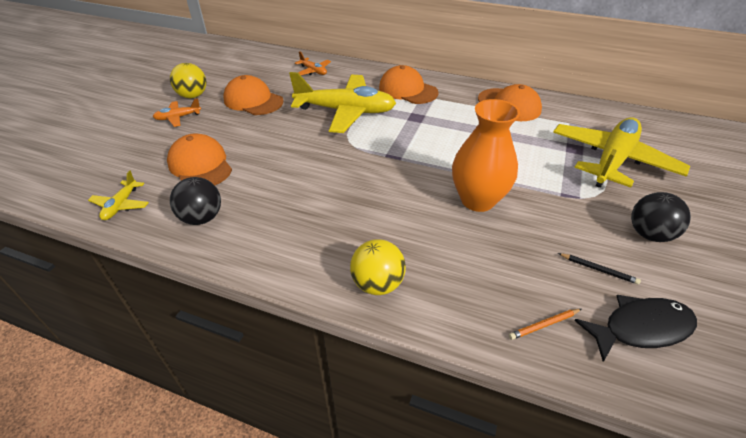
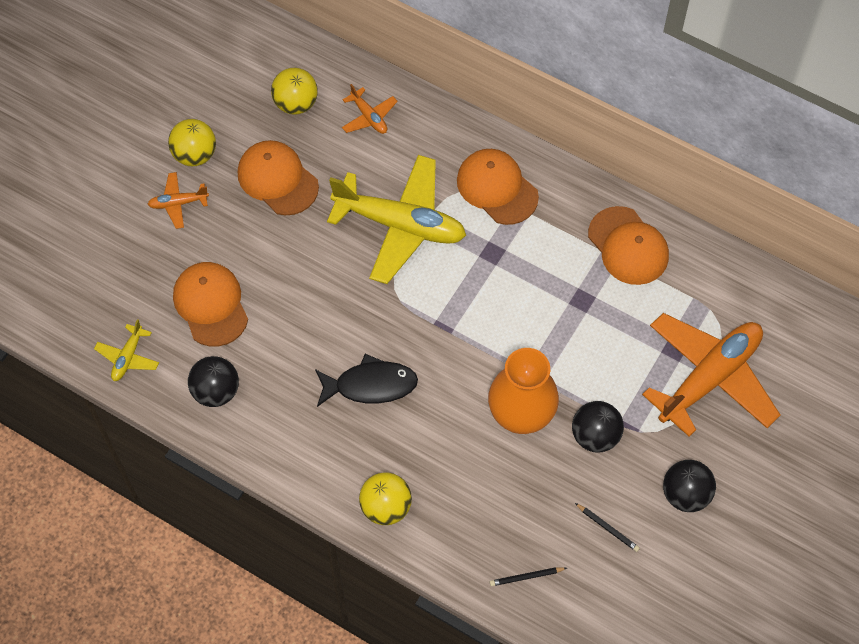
camera: 10 degrees right, 20 degrees up
(264, 70) = (296, 104): none -> yellow ball
(544, 325) = (526, 577): orange pencil -> black pencil
(546, 205) = (595, 436): none -> black ball
(612, 160) = (709, 378): yellow plane -> orange plane
(640, 328) = (612, 595): black fish -> black fish (370, 385)

